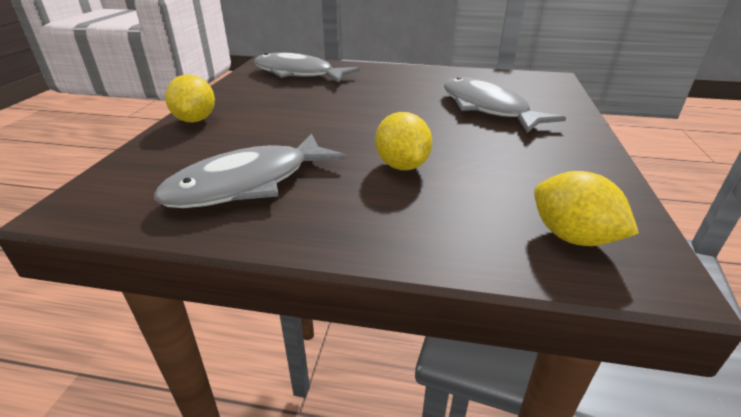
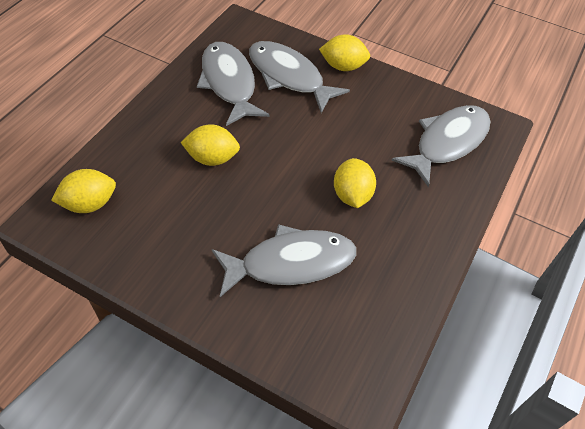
camera: 105 degrees right, 20 degrees up
(222, 146) = (289, 76): none -> grey fish
(388, 97) = (352, 195): none -> yellow lemon

